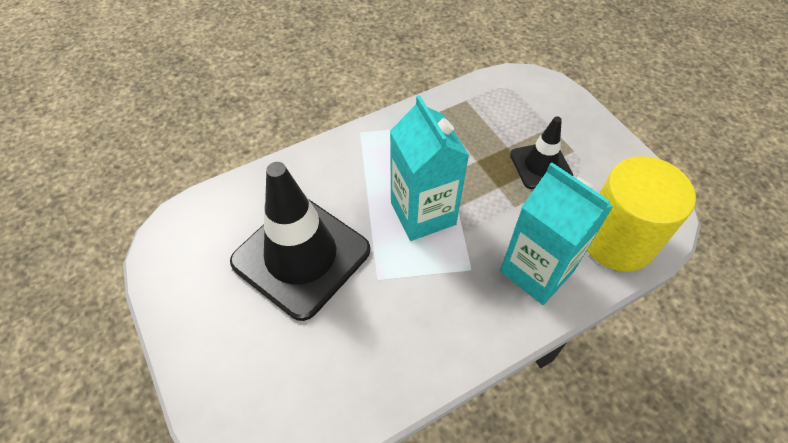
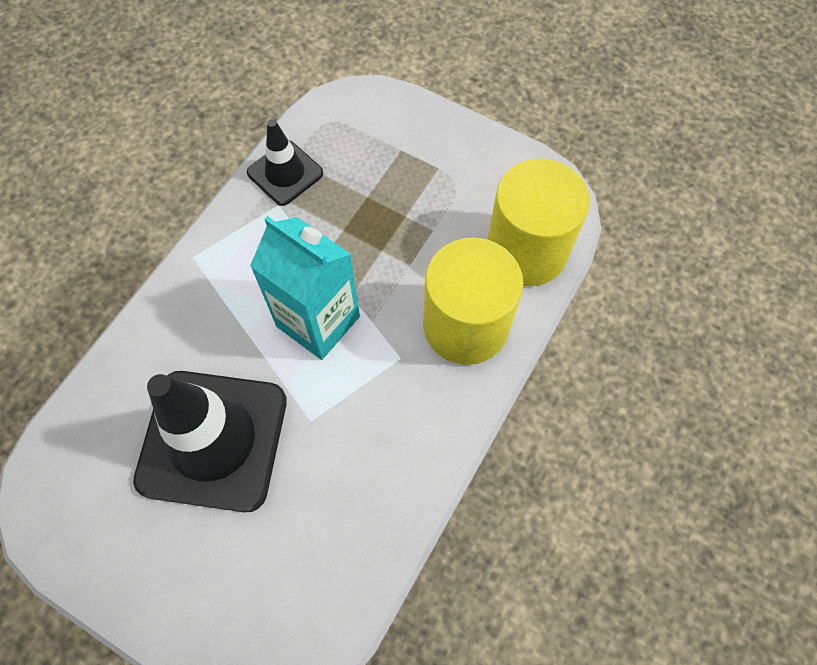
camera: 30 degrees left, 10 degrees up
(537, 271) = (465, 325): turquoise carton -> yellow cylinder
(540, 165) = (412, 202): black traffic cone -> black traffic cone (285, 173)

